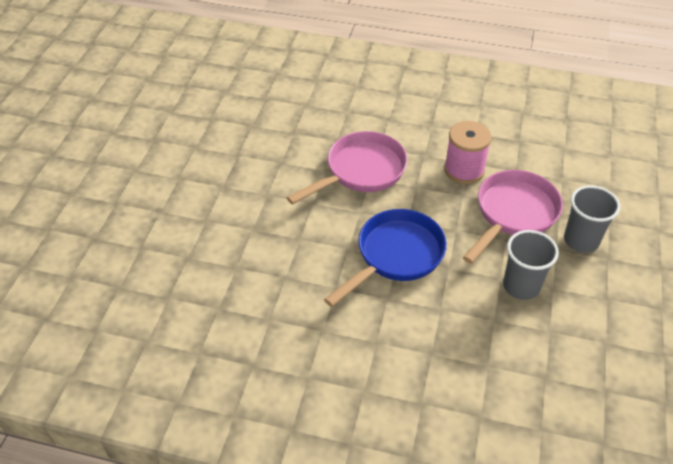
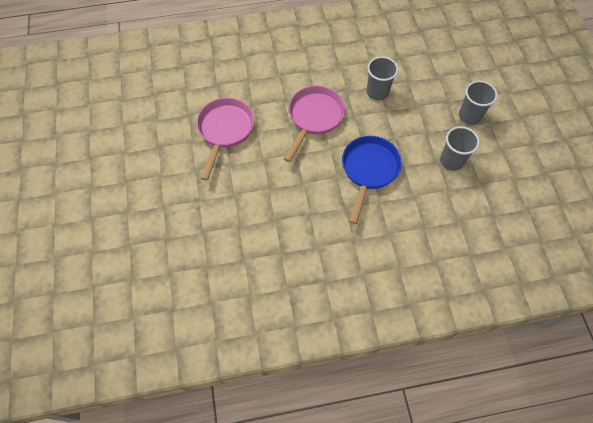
camera: 25 degrees left, 15 degrees up
(464, 170) = (377, 92): pink spool -> grey cup
(513, 214) = (422, 113): pink pan -> pink pan (225, 131)

